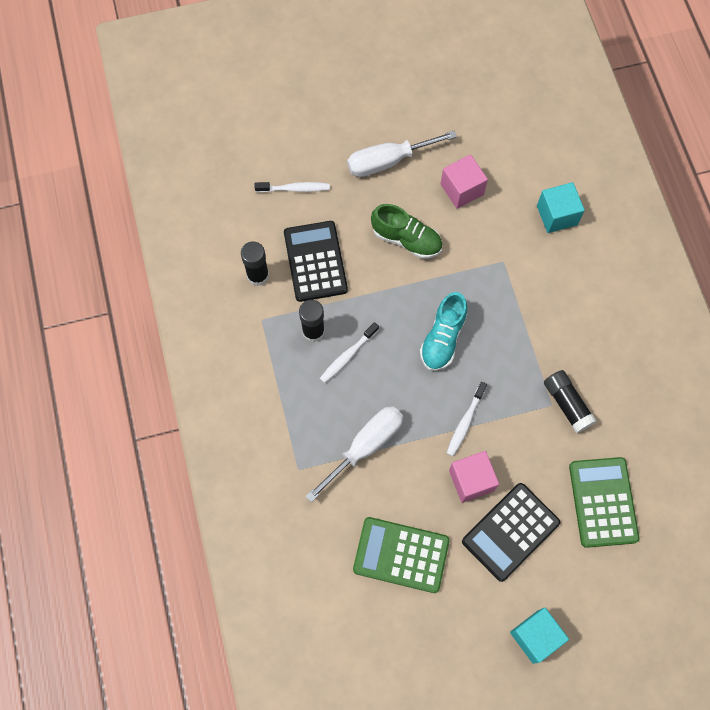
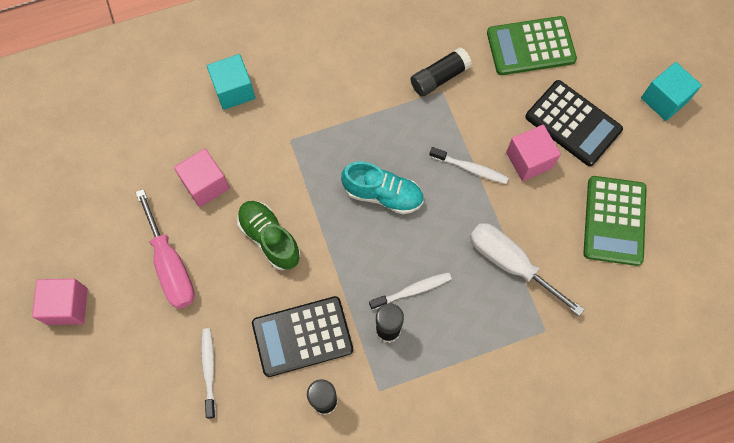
camera: 95 degrees left, 0 degrees up
(347, 356) = (412, 290): white toothbrush -> white toothbrush turned 60 degrees counterclockwise
(360, 86) = (67, 306): none -> pink cube
(388, 161) = (171, 266): white screwdriver -> pink screwdriver
(406, 239) = (269, 238): green shoe -> green shoe turned 60 degrees counterclockwise

